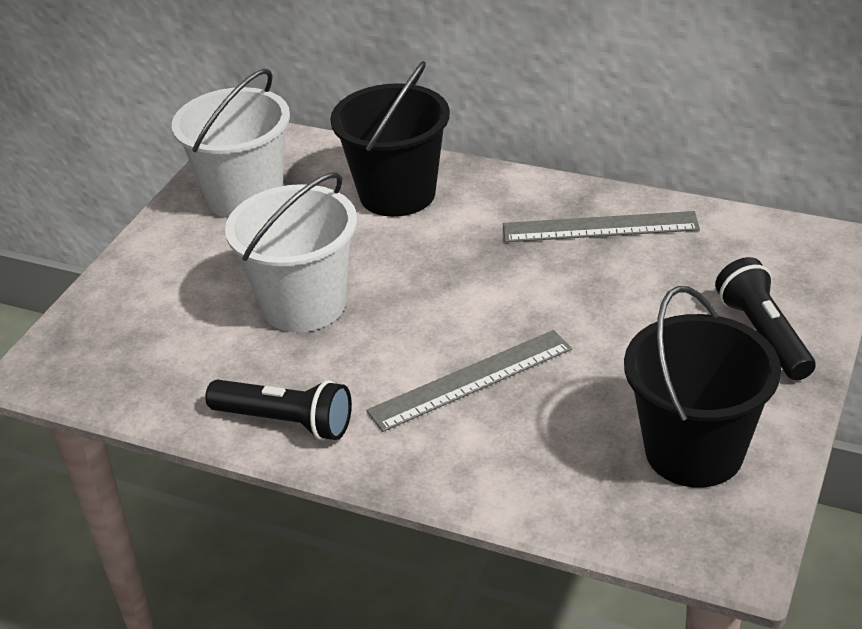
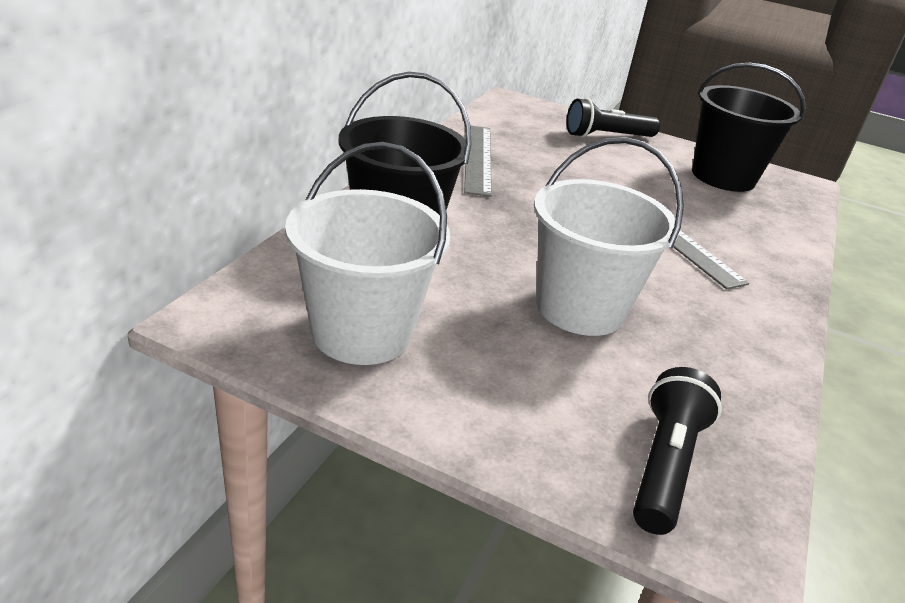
camera: 95 degrees left, 5 degrees down
(285, 422) = (755, 334): black flashlight -> black flashlight (664, 465)

